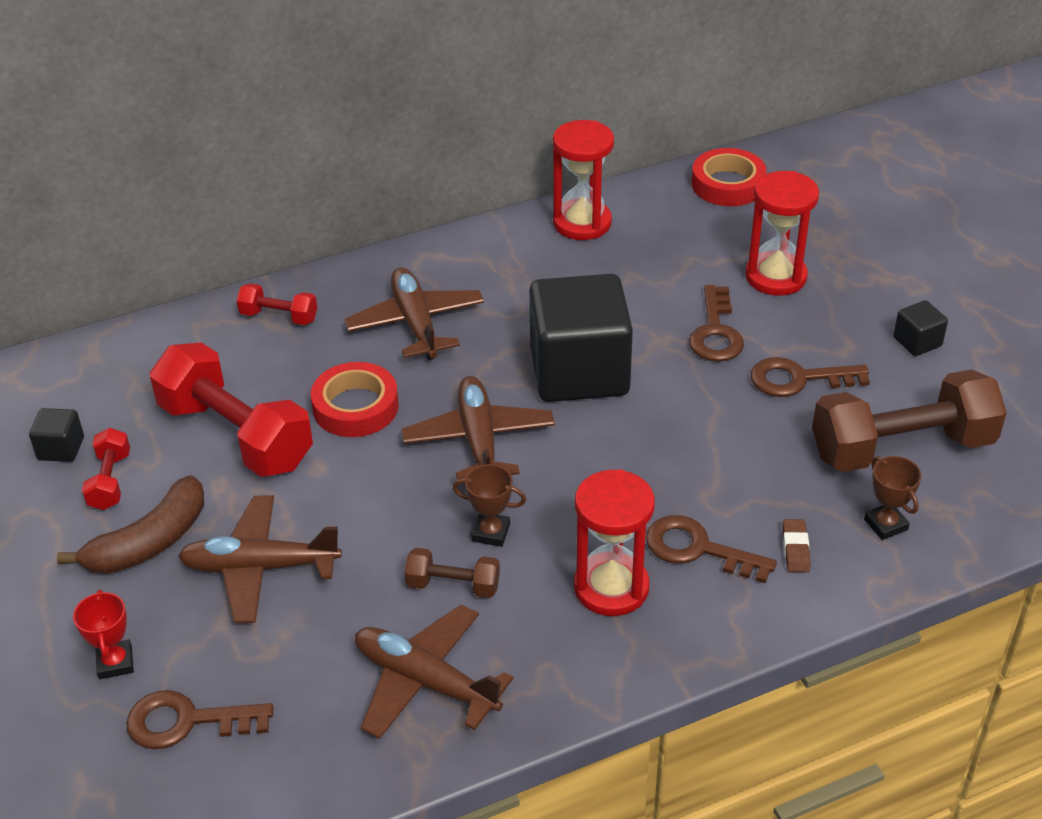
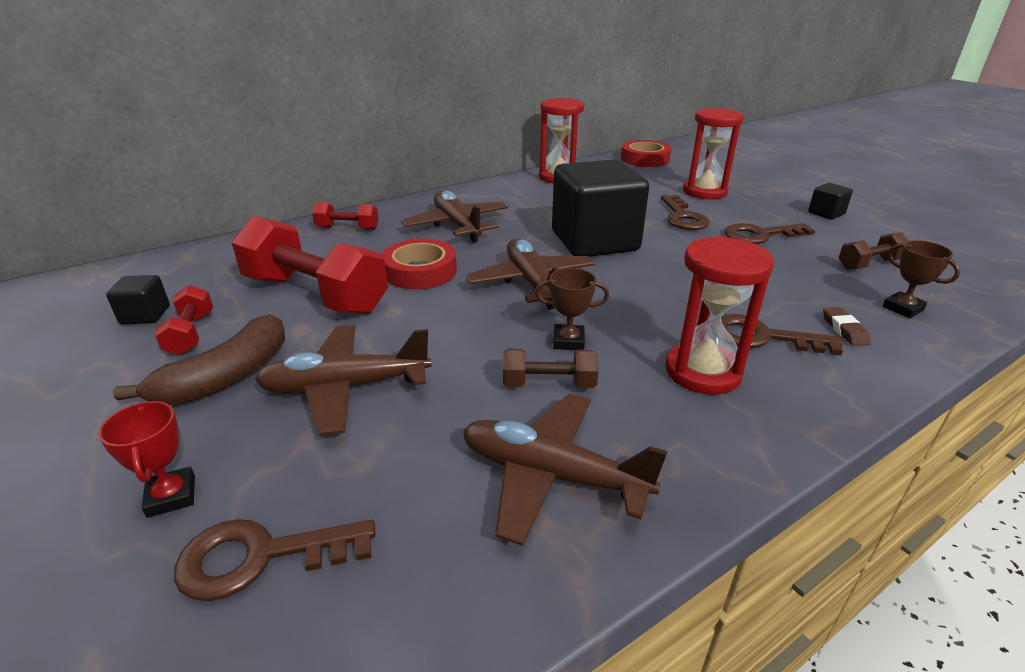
camera: 10 degrees left, 10 degrees down
(902, 448) = (869, 264): brown dumbbell -> brown dumbbell, size x0.47

